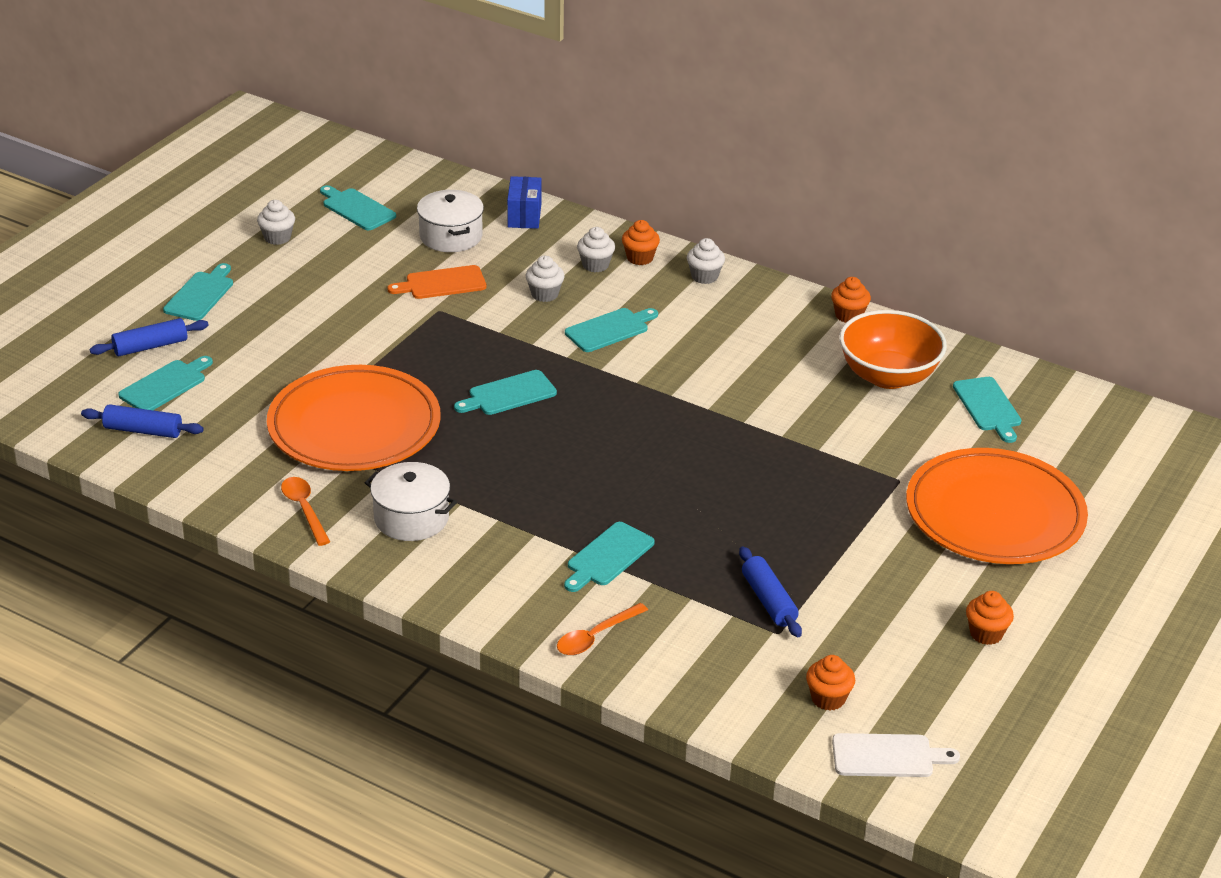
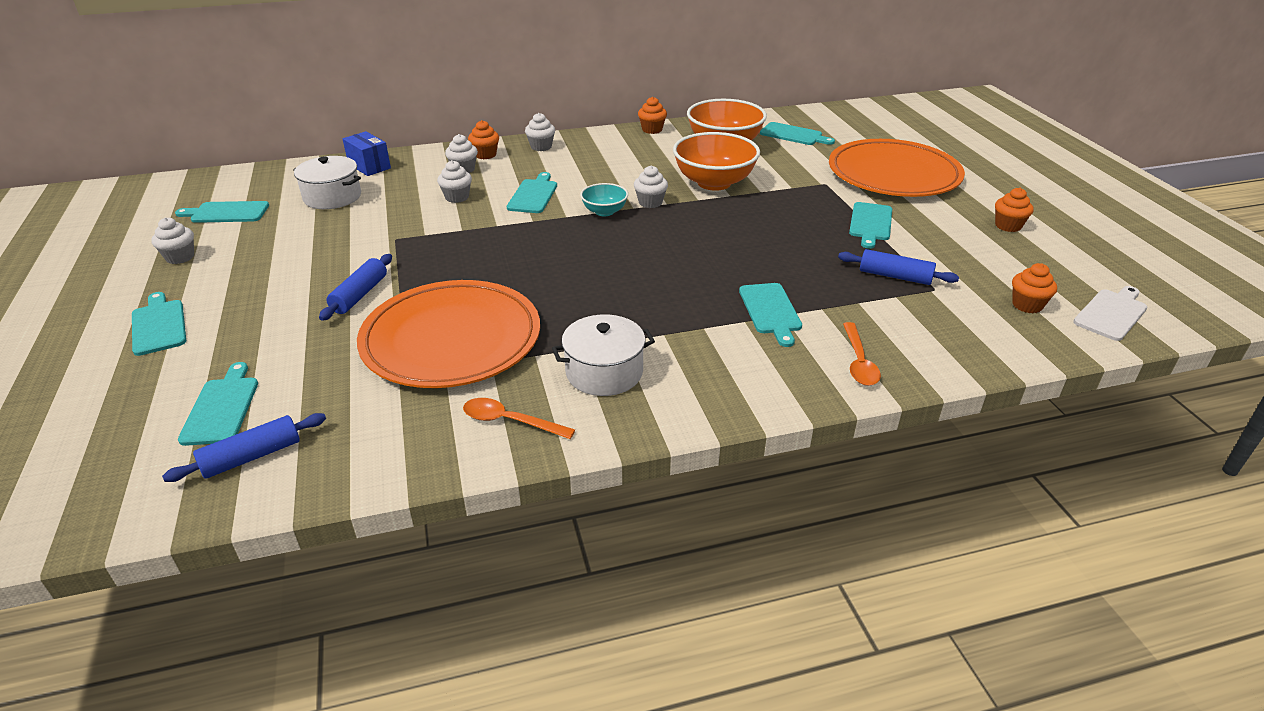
camera: 45 degrees left, 0 degrees up
(150, 346) = (159, 387): blue rolling pin -> blue rolling pin (359, 295)
(442, 283) = (371, 223): orange cutting board -> none
(509, 394) = (533, 259): turquoise cutting board -> turquoise cutting board (870, 223)
(640, 383) = (604, 211): none -> turquoise bowl
(695, 398) = (650, 202): none -> white cupcake
(792, 413) = (714, 182): none -> orange bowl

